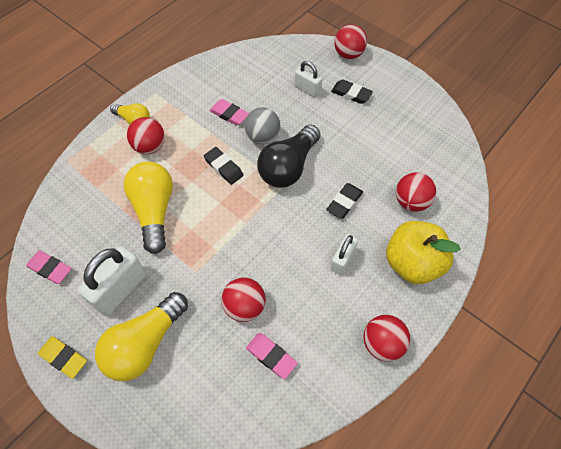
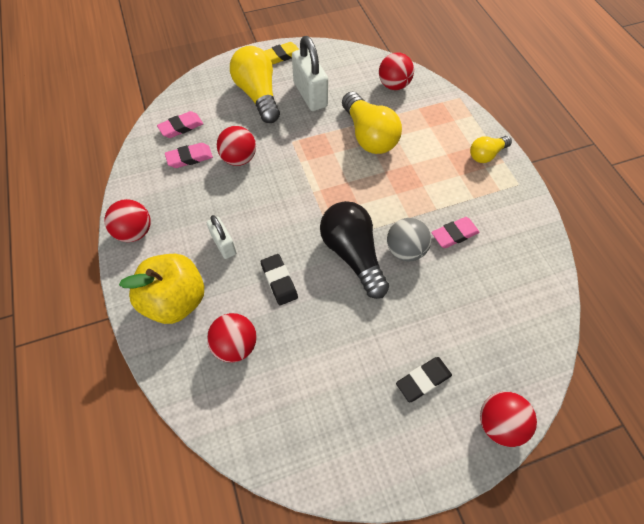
camera: 120 degrees right, 0 degrees up
(50, 268) = (356, 64): pink eraser -> pink eraser (181, 127)
(150, 147) = (444, 156): red ball -> red ball (394, 85)
(154, 211) = (369, 135): yellow light bulb -> yellow light bulb turned 45 degrees clockwise
(223, 167) = (385, 201): black eraser -> none
(307, 89) = (455, 332): white padlock -> none

